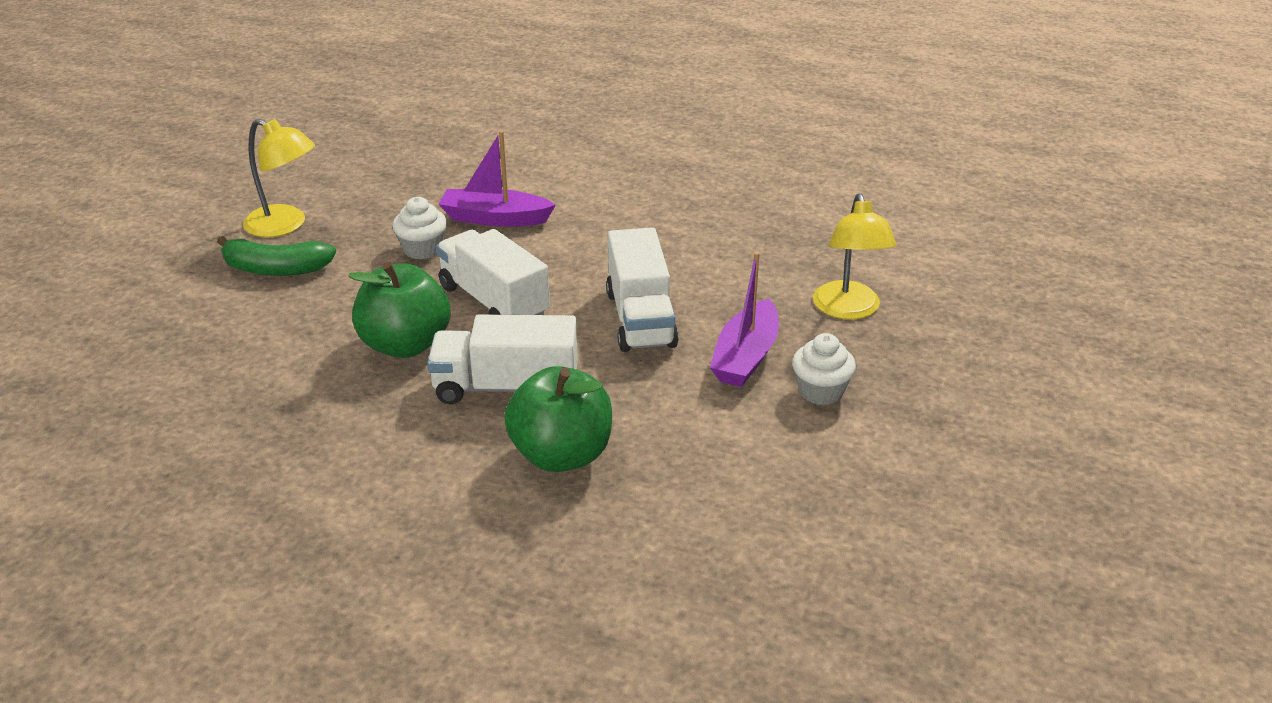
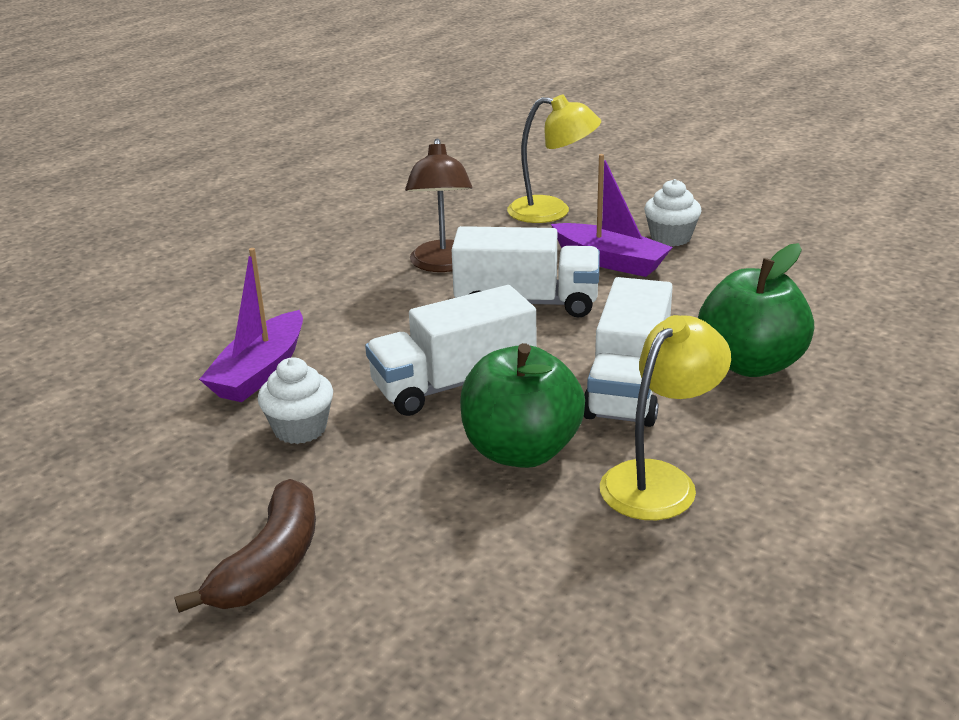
camera: 75 degrees left, 5 degrees down
(276, 269) = (271, 563): green banana -> brown banana
(285, 225) = (141, 554): yellow lamp -> yellow lamp (659, 480)
(699, 265) = (443, 264): none -> brown lamp

